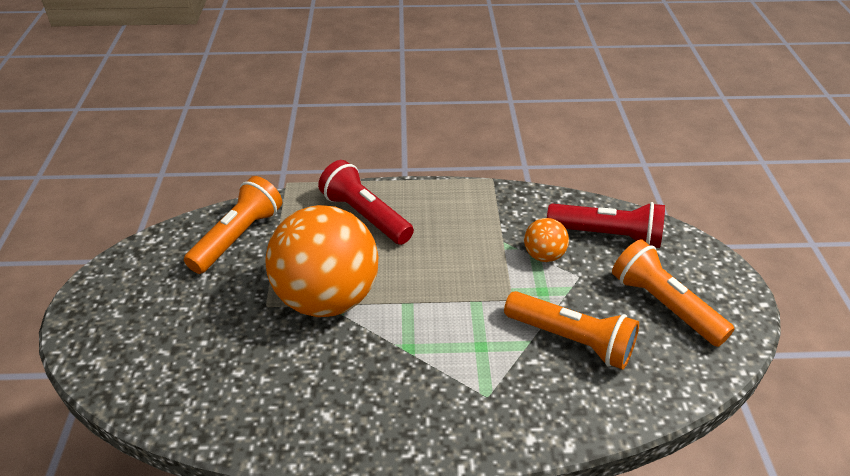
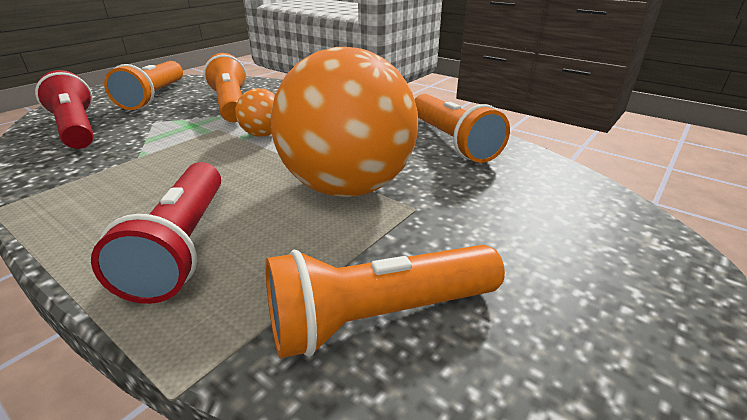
camera: 140 degrees left, 10 degrees down
(292, 409) = (451, 142): none -> orange flashlight
(543, 255) = (140, 138): orange ball -> orange ball (263, 134)

